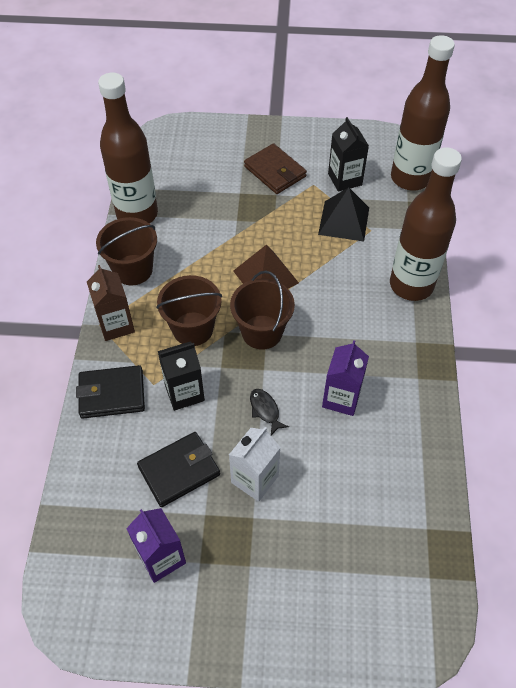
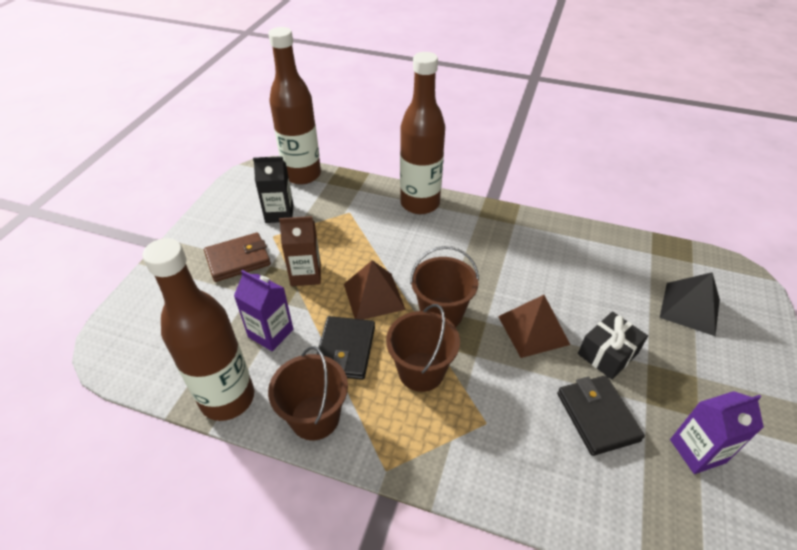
camera: 75 degrees left, 10 degrees down
(112, 394) = (492, 470): black wallet -> black wallet (345, 350)
(116, 325) = (393, 450): brown carton -> brown carton (306, 274)
(184, 392) = (502, 394): black carton -> none
(254, 479) = (607, 354): white carton -> black gift
(265, 410) = (533, 330): black fish -> brown pyramid
(341, 398) = (527, 274): purple carton -> purple carton (270, 333)
(344, 221) = (329, 226): black pyramid -> black pyramid (689, 308)

